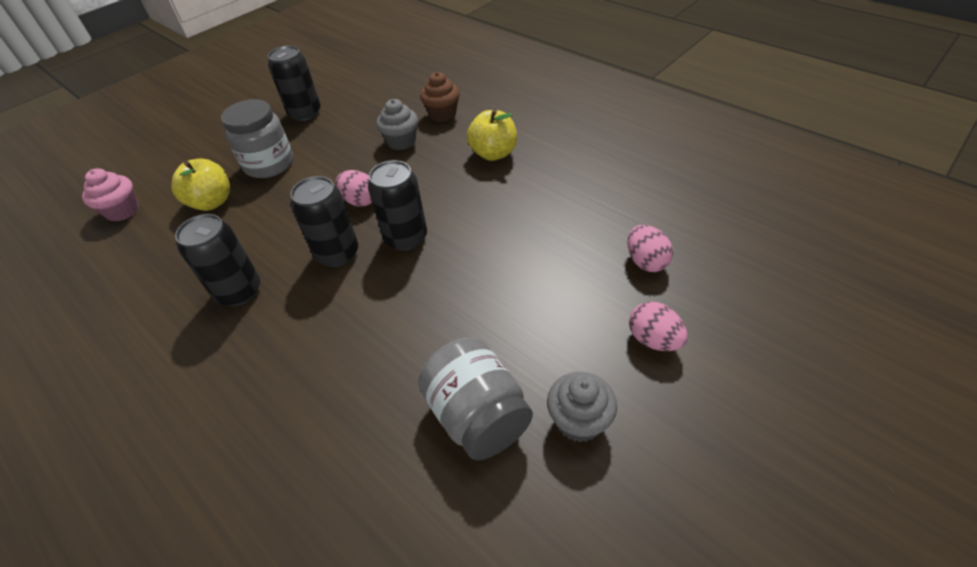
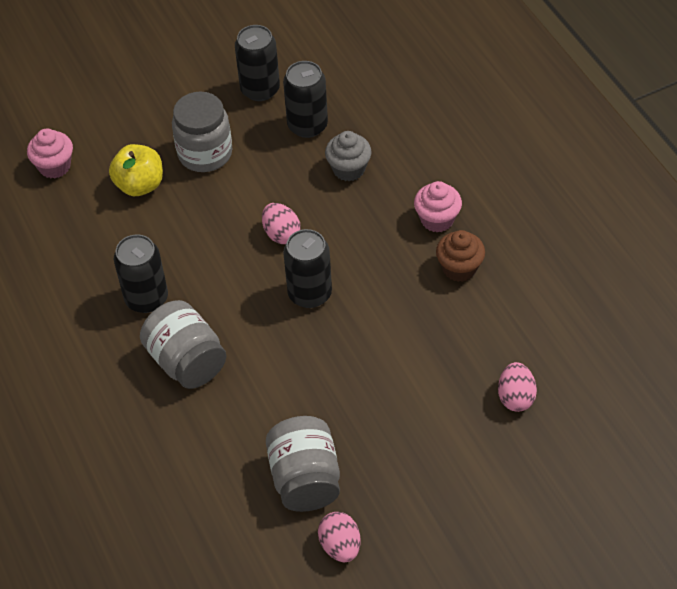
camera: 20 degrees right, 5 degrees up
(298, 336) = (186, 361): none -> grey jar
(337, 253) = (242, 289): black can -> black can (307, 125)
(442, 114) = (407, 143): brown cupcake -> brown cupcake (459, 268)
(493, 153) = (437, 219): yellow apple -> pink cupcake
(579, 421) = (380, 510): grey cupcake -> none
(653, 340) = (476, 470): pink egg -> pink egg (340, 546)

